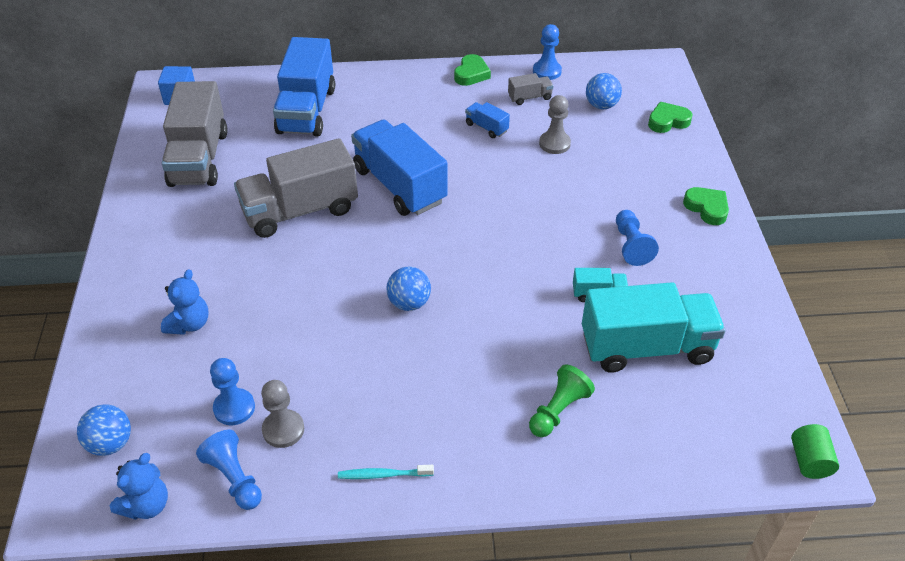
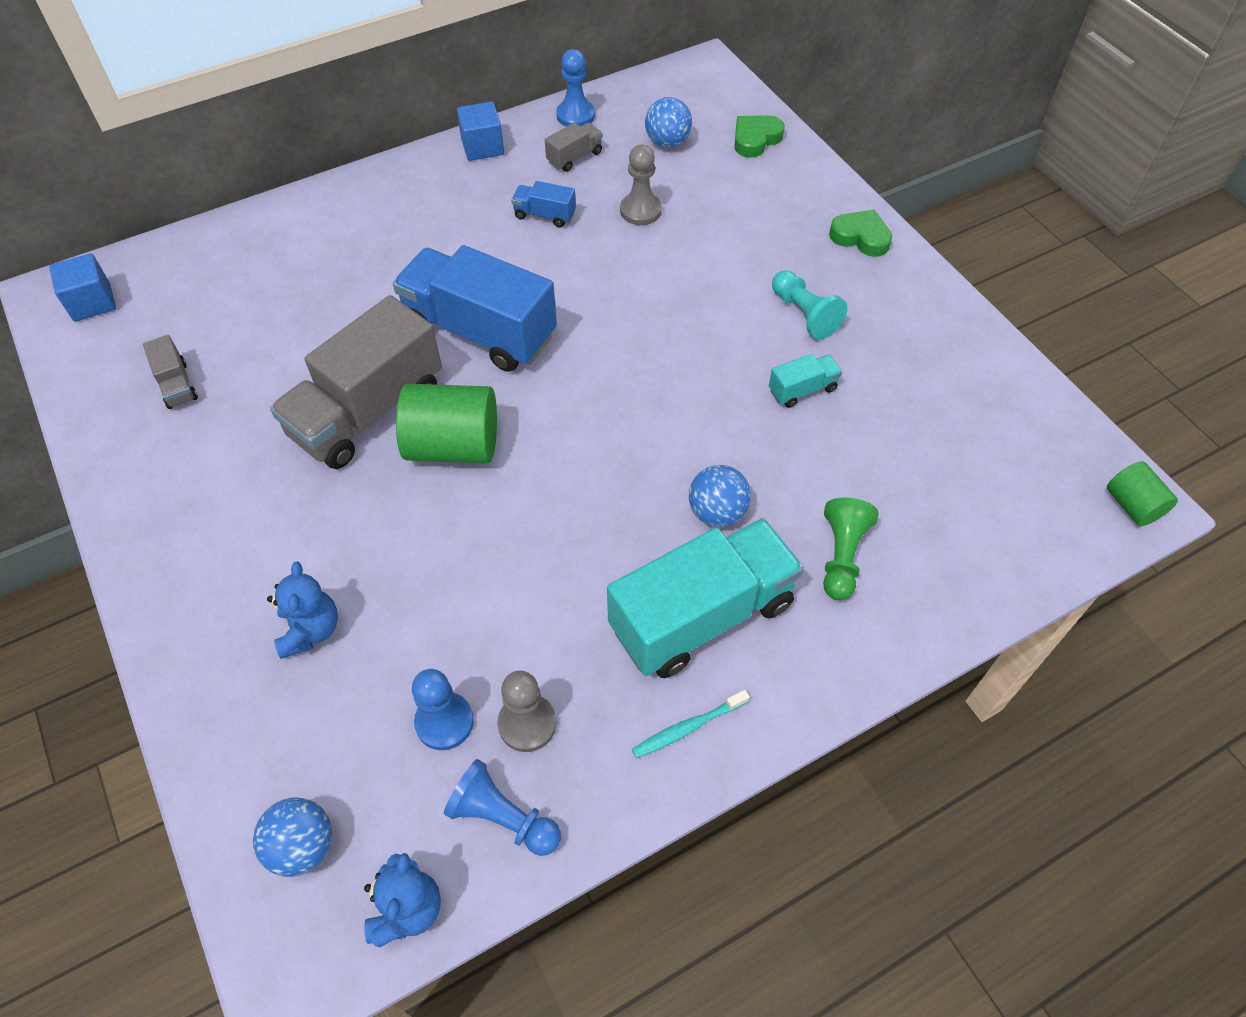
camera: 25 degrees left, 10 degrees up
(199, 158) = (177, 385): grey truck -> grey truck, size x0.43
(307, 110) = (291, 265): blue truck -> none
(340, 248) = (453, 446): none -> green cylinder
(409, 303) = (586, 487): blue ball -> blue ball (717, 512)
(471, 74) = (482, 147): green heart -> blue cube
(631, 245) = (804, 314): blue pawn -> turquoise pawn
(646, 347) = (892, 437): turquoise truck -> turquoise truck (701, 616)

